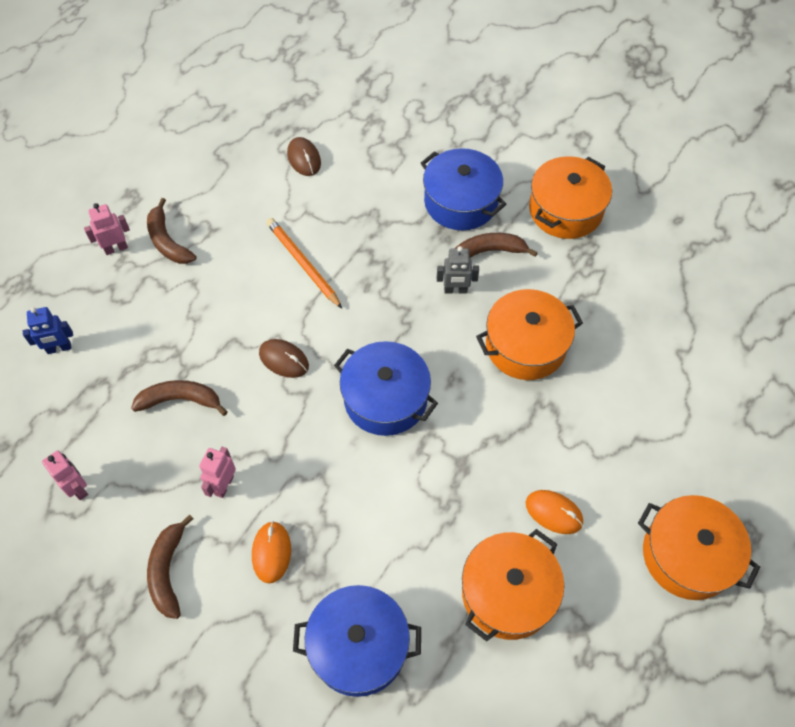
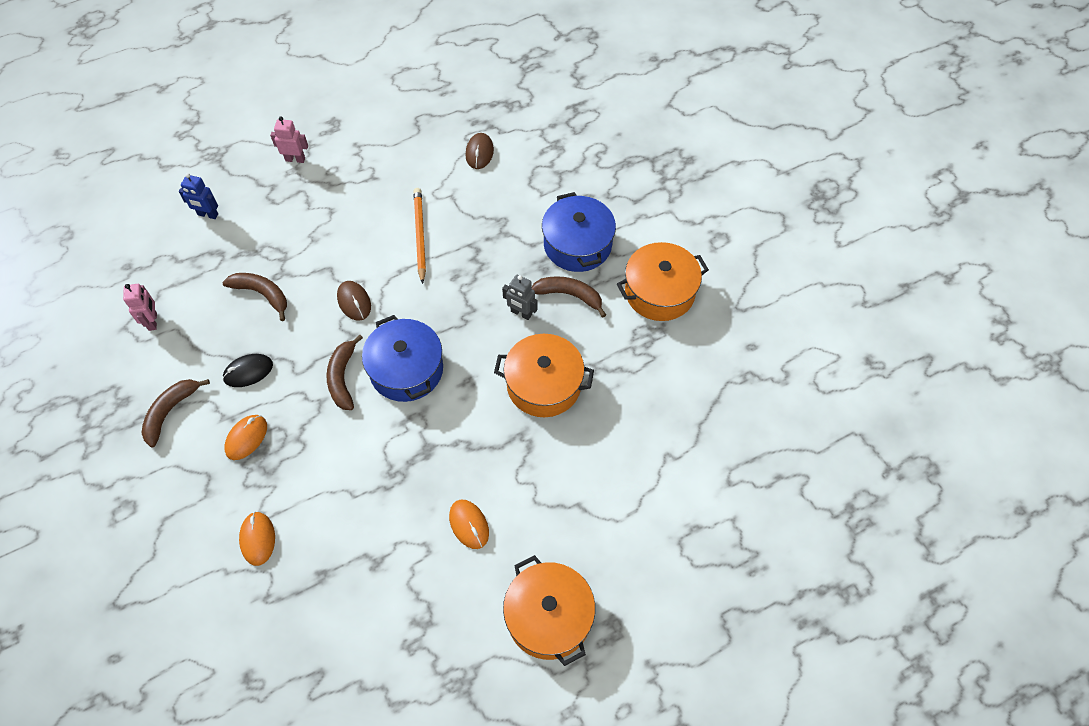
camera: 30 degrees right, 0 degrees up
(168, 241) = (335, 171): brown banana -> brown banana (343, 378)
(224, 485) = (248, 372): pink robot -> black mouse
(358, 646) = (257, 539): blue pot -> orange mouse
(508, 593) = (390, 564): orange pot -> none

